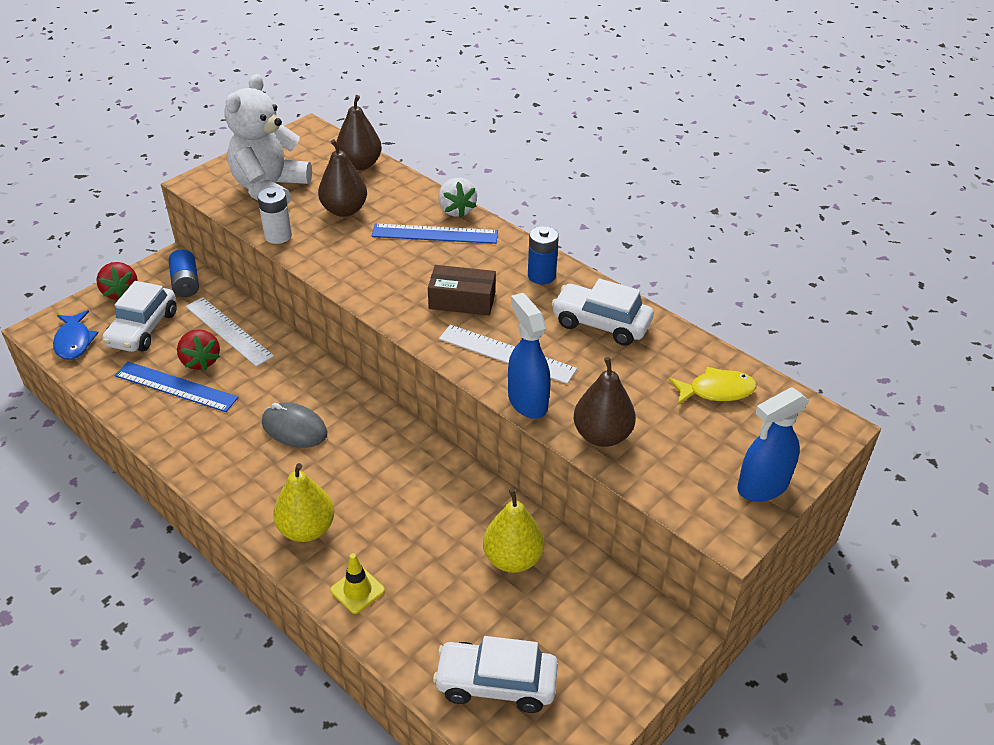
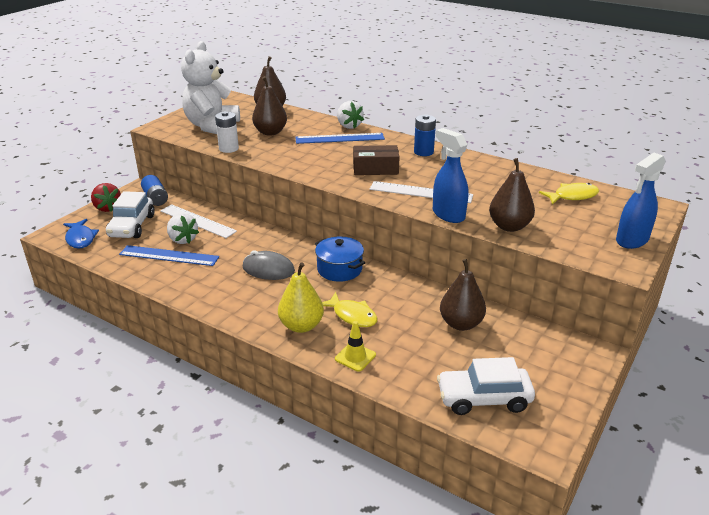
camera: 10 degrees left, 10 degrees down
(200, 361) = (182, 239): red strawberry -> white strawberry
(376, 522) = (352, 315): none -> yellow fish
(386, 442) = (339, 269): none -> blue pot
(513, 559) = (461, 324): yellow pear -> brown pear
(601, 323) = (476, 171): white car -> none

